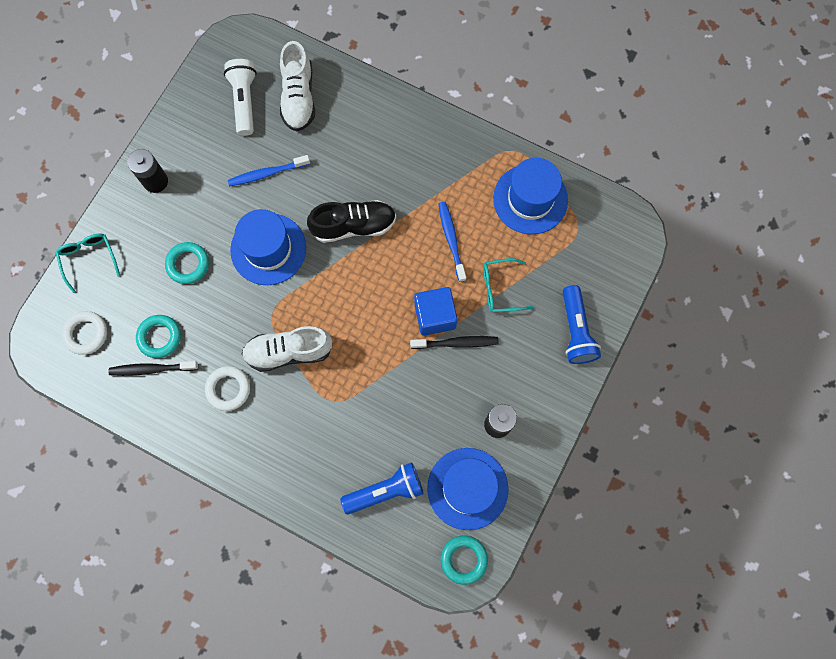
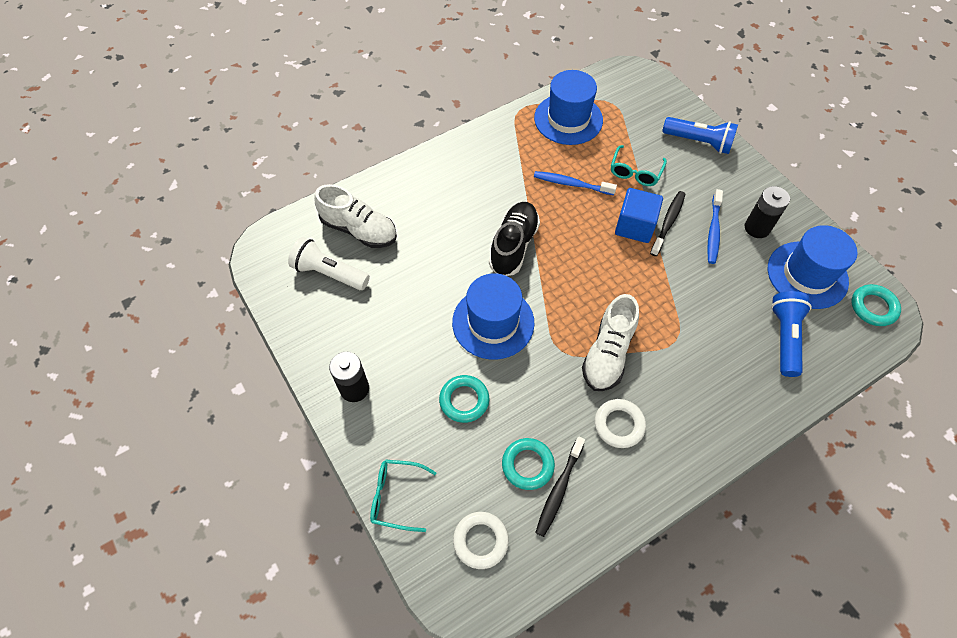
camera: 60 degrees left, 15 degrees down
(267, 173) = (416, 288): blue toothbrush -> blue toothbrush (713, 231)

